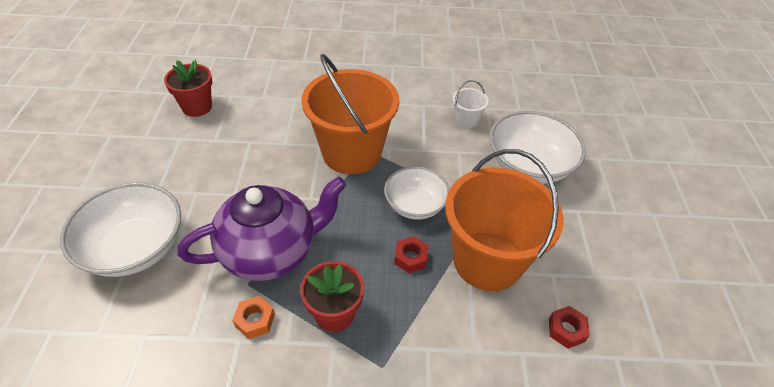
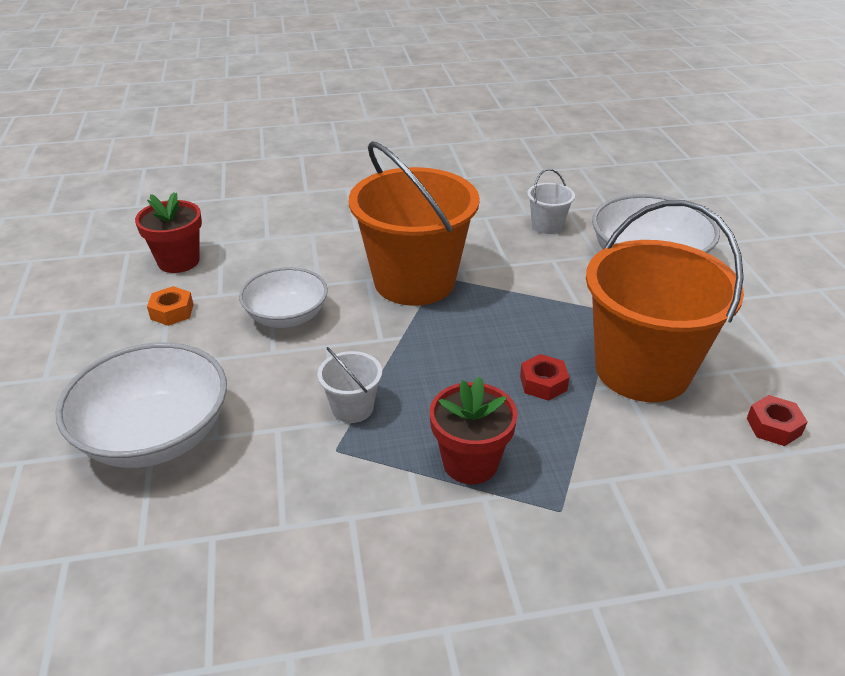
camera: 10 degrees left, 10 degrees down
(255, 320) = (364, 490): orange nut -> orange nut (172, 312)
(271, 252) = (352, 408): purple teapot -> white bucket
(415, 205) = (523, 325): white bowl -> white bowl (286, 316)

